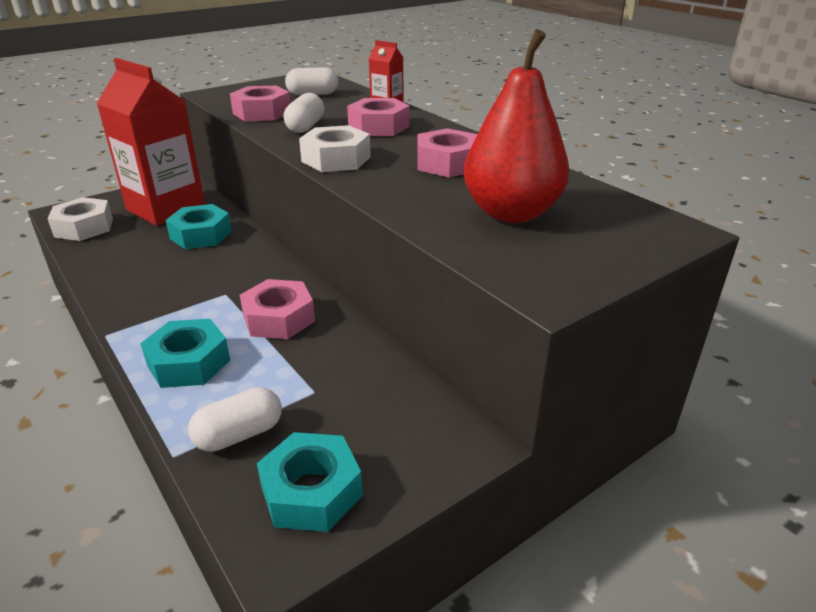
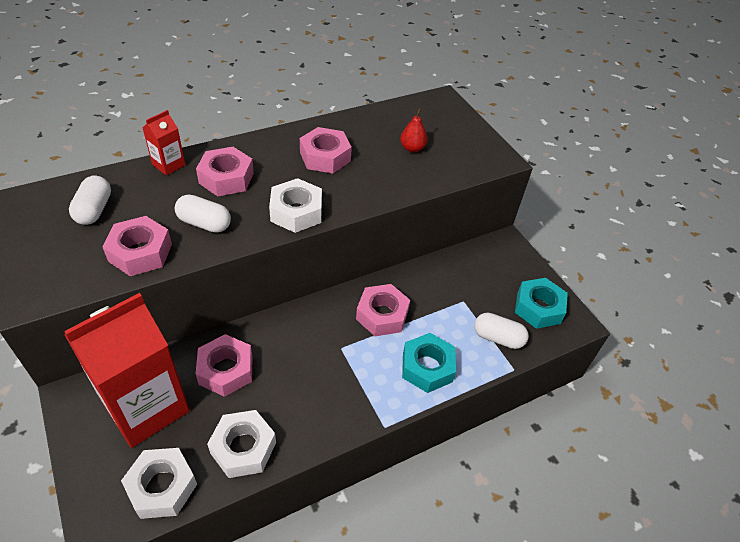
camera: 85 degrees left, 15 degrees up
(109, 255) = (243, 448): none -> white nut
(201, 235) = (226, 370): turquoise nut -> pink nut
(239, 435) = (498, 338): white capsule -> white capsule turned 45 degrees counterclockwise
(511, 213) = (412, 148): red pear -> red pear, size x0.44

